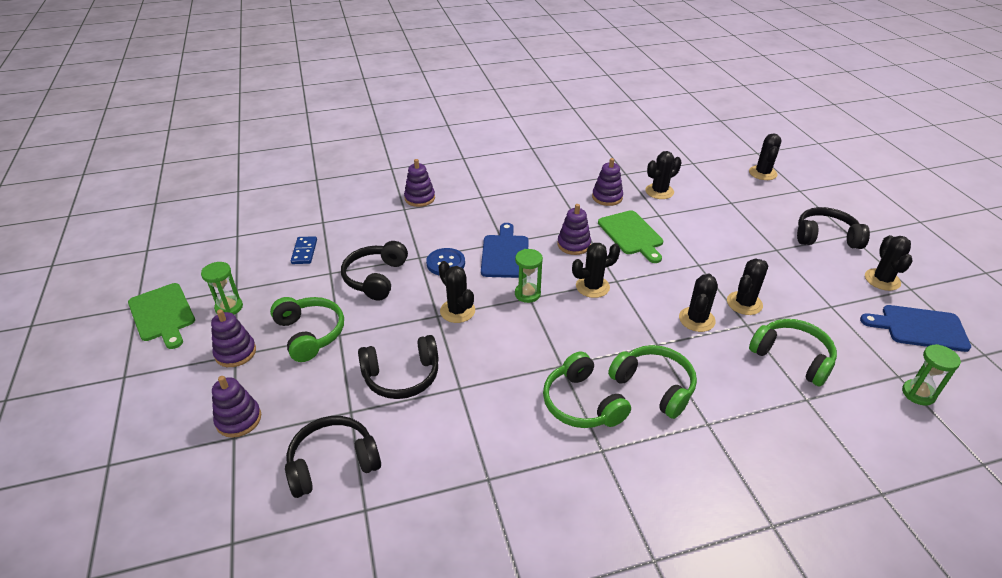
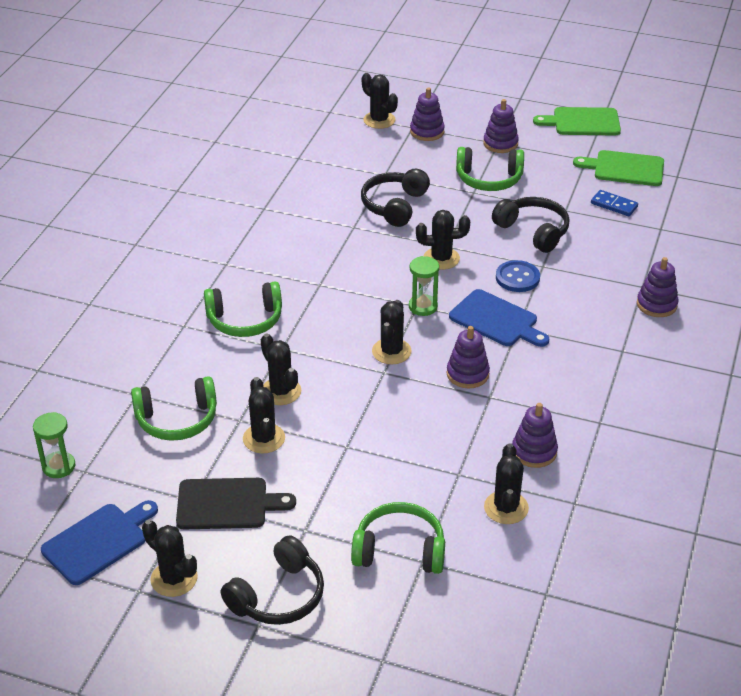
camera: 125 degrees right, 0 degrees up
(229, 307) = (562, 151): green hourglass -> none
(333, 463) = (347, 156): black headphones -> none
(581, 403) = (273, 275): green headphones -> green headphones (399, 550)
(631, 234) = (444, 427): green cutting board -> green cutting board (625, 168)
(762, 173) = (456, 654): black cactus -> black cactus (379, 120)
(810, 289) = (227, 504): none -> black cutting board

